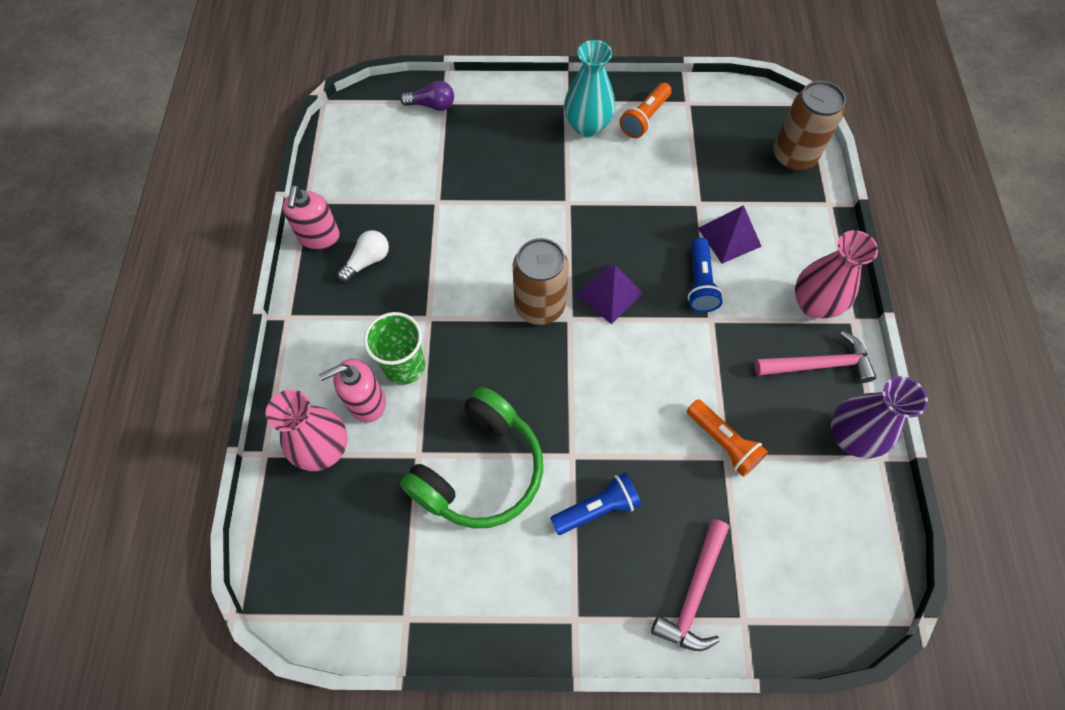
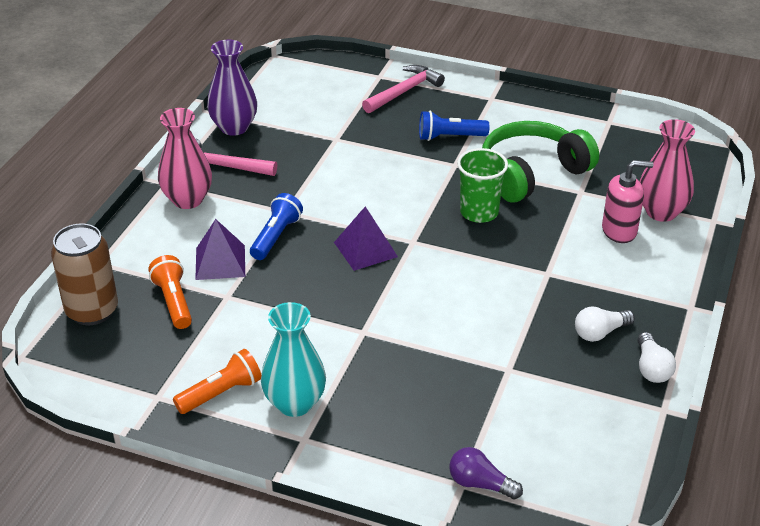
camera: 160 degrees left, 25 degrees down
(319, 237) = (651, 368): pink soap dispenser -> white light bulb
(404, 366) = (579, 245): green cup -> green cup (479, 212)
(539, 306) = (436, 256): brown can -> none
(723, 442) = (332, 145): orange flashlight -> orange flashlight (173, 302)

